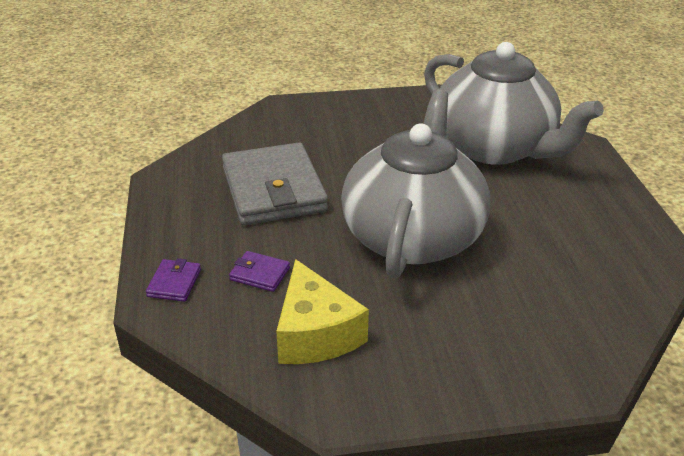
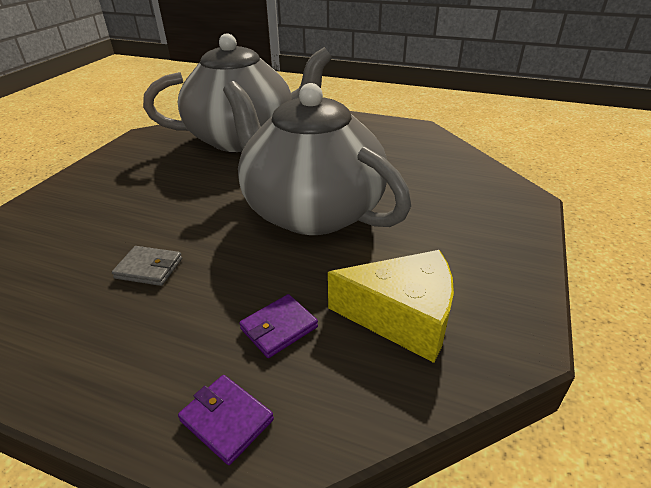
camera: 60 degrees left, 0 degrees up
(273, 189) = (149, 268): grey wallet -> grey wallet, size x0.41

